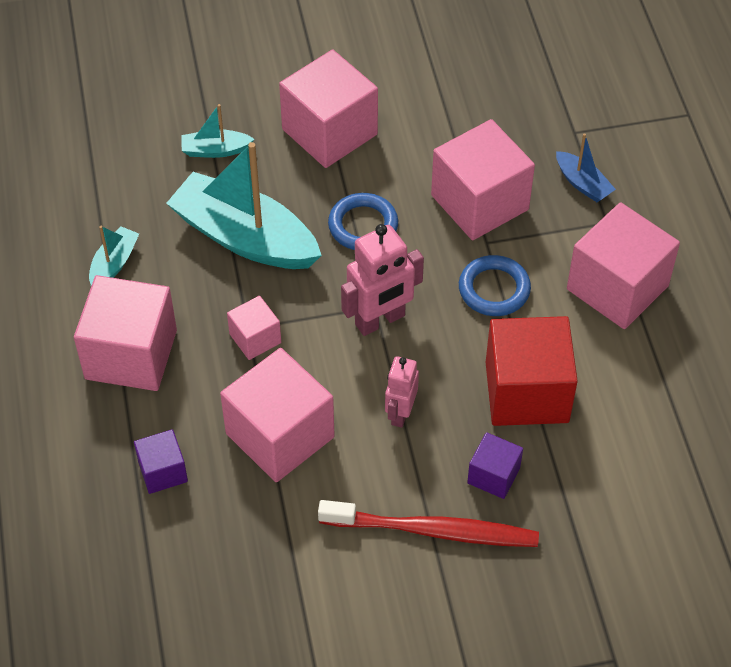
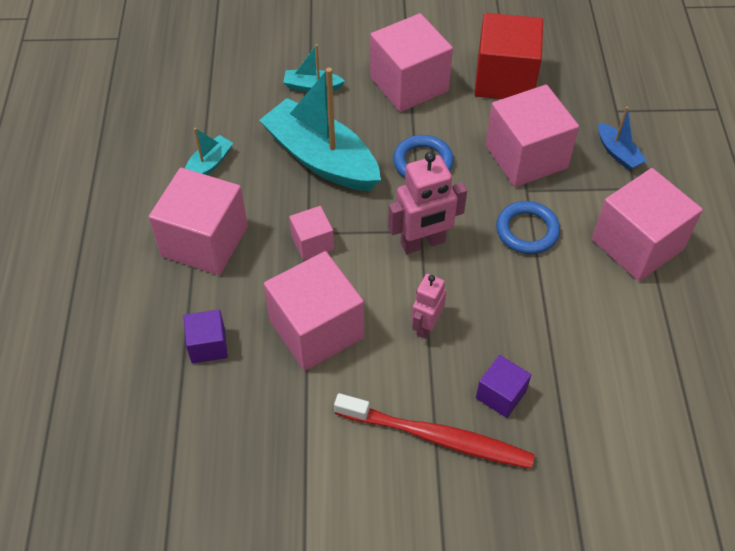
camera: 10 degrees right, 0 degrees up
(526, 392) = (542, 324): red cube -> red cube (504, 79)

